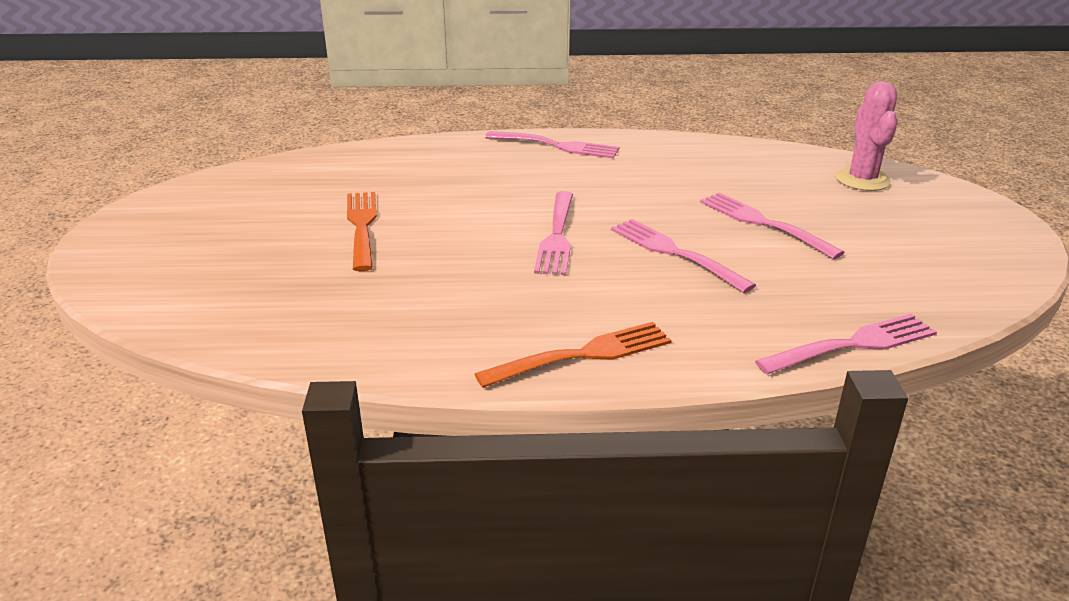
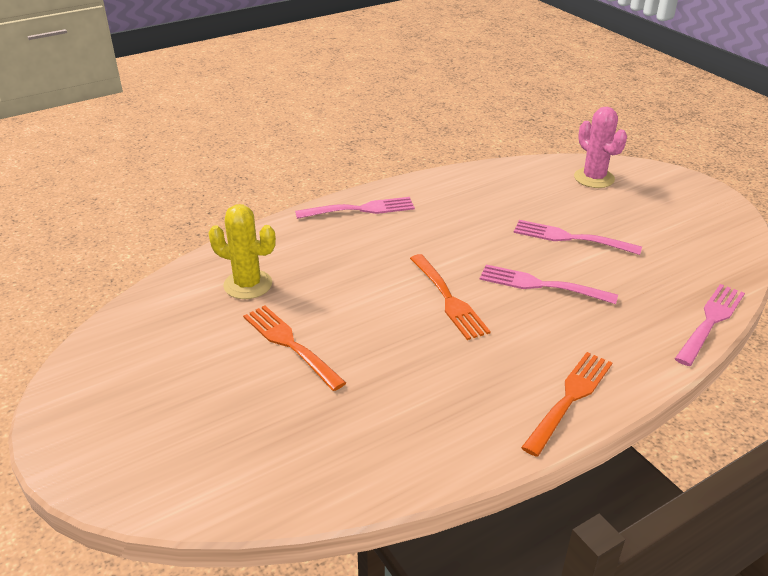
camera: 30 degrees left, 5 degrees up
(381, 174) = (248, 285): none -> yellow cactus
(556, 235) = (447, 298): pink fork -> orange fork

